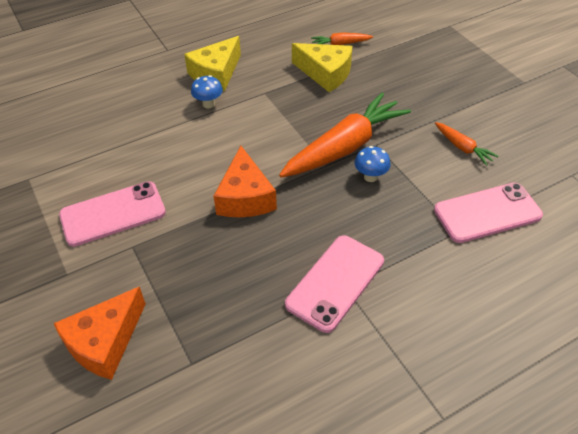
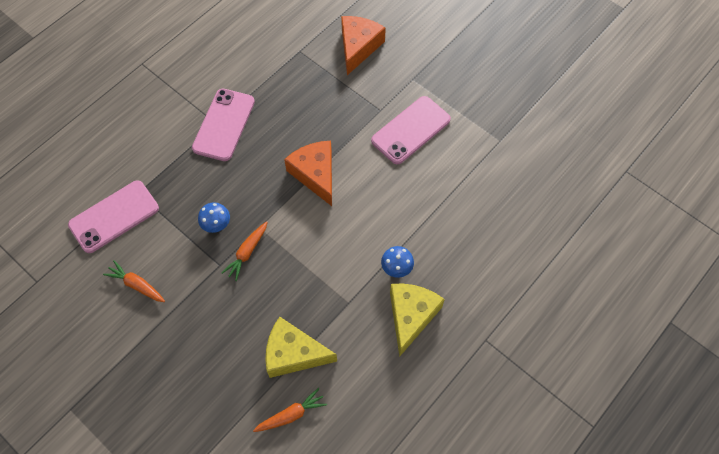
camera: 160 degrees right, 15 degrees up
(344, 147) = (247, 252): orange carrot -> orange carrot, size x0.46

